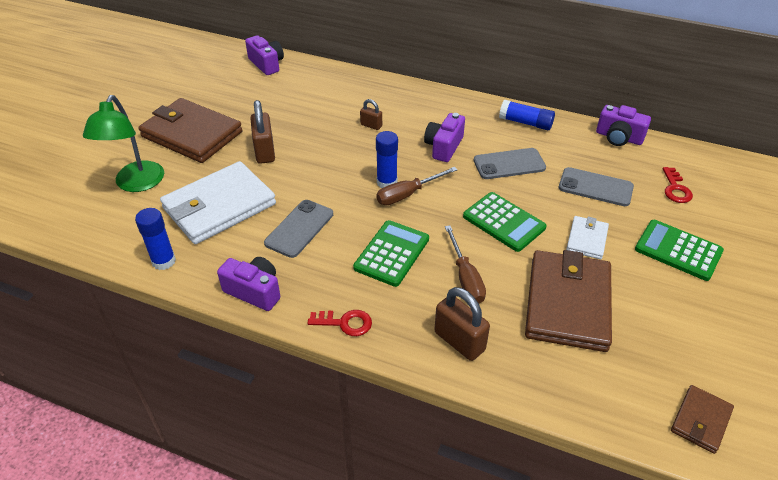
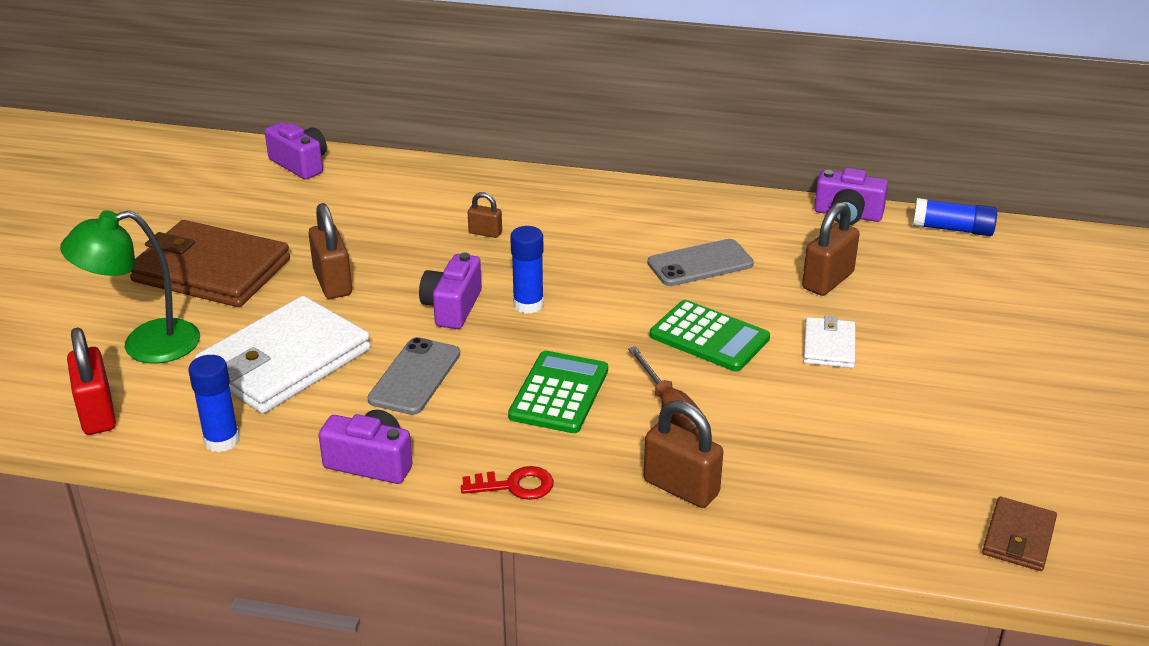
camera: 10 degrees left, 10 degrees down
(93, 231) = (97, 414): none -> red padlock
(136, 184) = (145, 345): green lamp -> green lamp turned 75 degrees clockwise
(407, 194) = (563, 317): brown screwdriver -> none
(444, 147) = (600, 250): purple camera -> purple camera (452, 307)
(525, 123) = (711, 208): blue glue stick -> blue glue stick (952, 229)
(567, 303) = (818, 425): brown wallet -> none
(595, 187) = (828, 281): grey phone -> brown padlock
(675, 189) = (937, 271): red key -> none
(678, 250) = (954, 346): green calculator -> none

